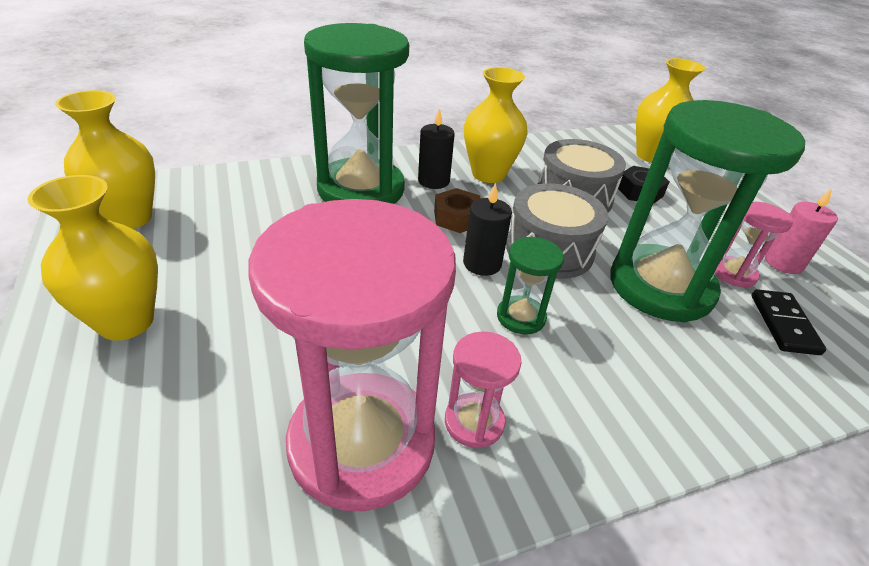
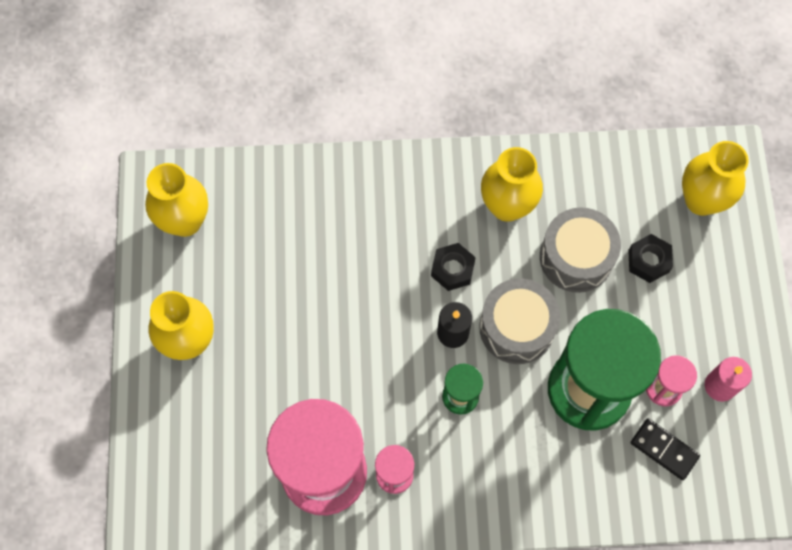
camera: 20 degrees right, 30 degrees up
(361, 189) = (378, 211): green hourglass -> none
(433, 181) = (449, 209): black candle -> none
(457, 218) = (452, 269): brown nut -> black nut
(784, 324) = (664, 449): black domino -> black domino turned 75 degrees counterclockwise

